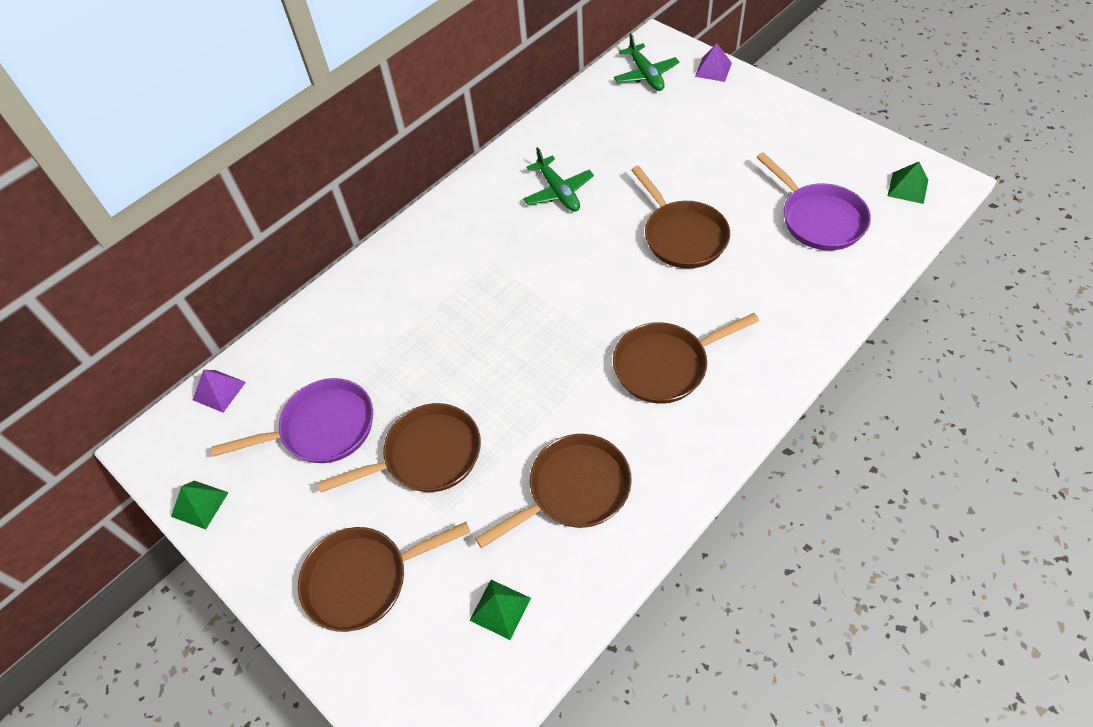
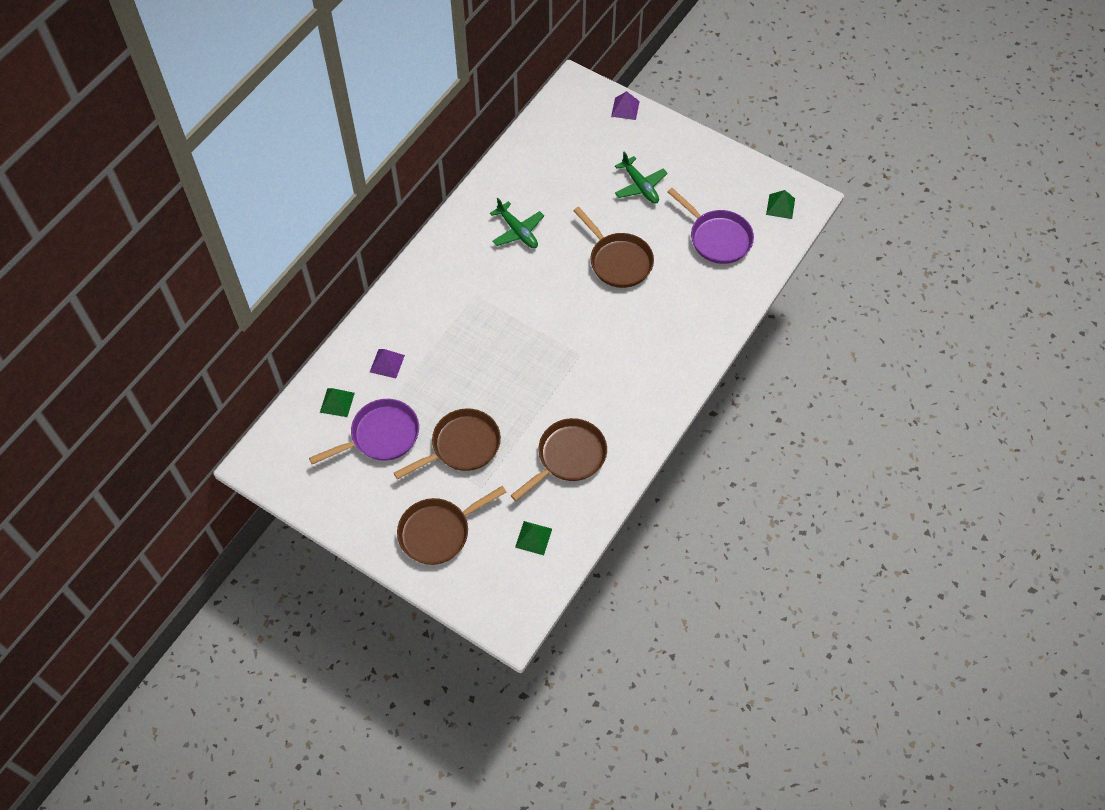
camera: 15 degrees left, 5 degrees up
(199, 504) = (307, 499): green pyramid -> green pyramid (337, 402)
(219, 391) = (294, 417): purple pyramid -> purple pyramid (387, 363)
(645, 75) = (570, 117): green plane -> green plane (640, 186)
(665, 365) = (618, 363): brown pan -> none

